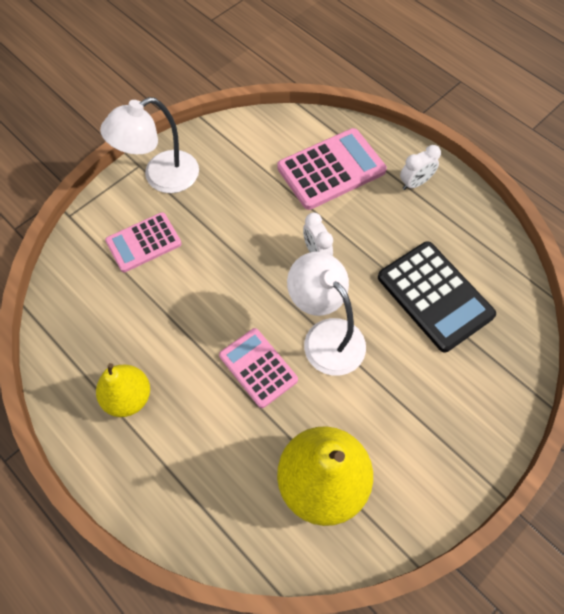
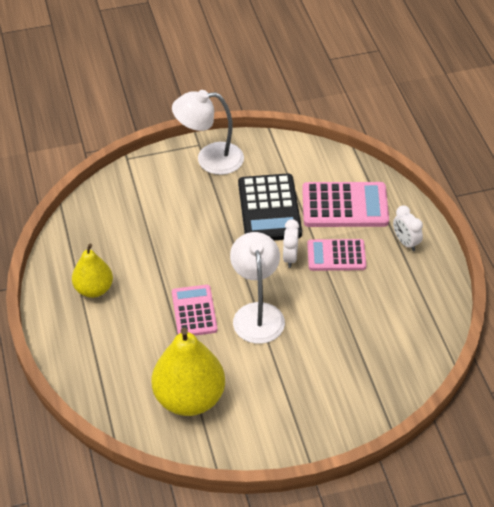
camera: 30 degrees right, 15 degrees down
(143, 243) = (168, 198): pink calculator -> pink calculator (336, 256)
(415, 183) = (405, 242): white clock -> white clock turned 60 degrees clockwise
(435, 296) = (360, 324): black calculator -> black calculator (269, 209)

